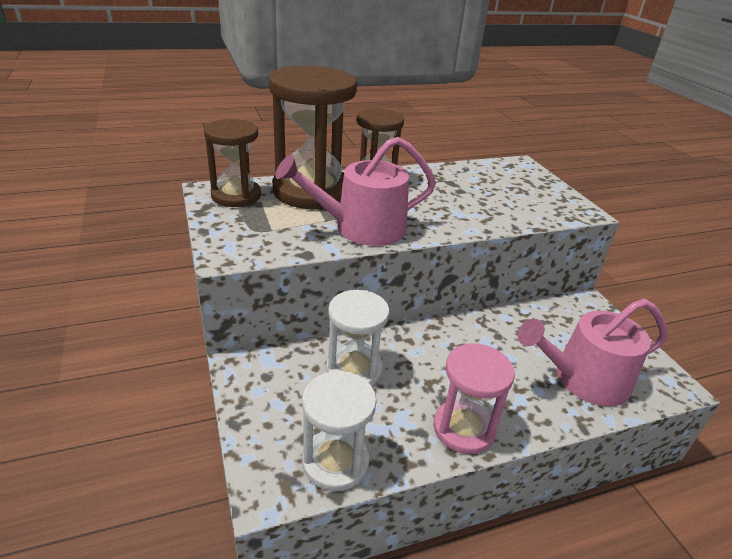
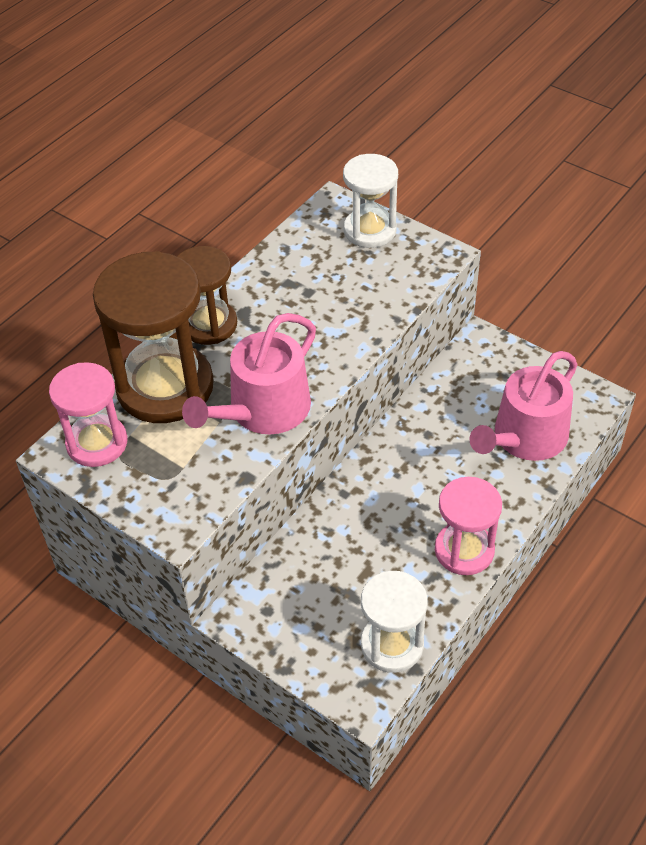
camera: 30 degrees left, 15 degrees up
(236, 196) = (97, 443): brown hourglass -> pink hourglass
(354, 369) = (335, 553): white hourglass -> white hourglass (370, 230)

